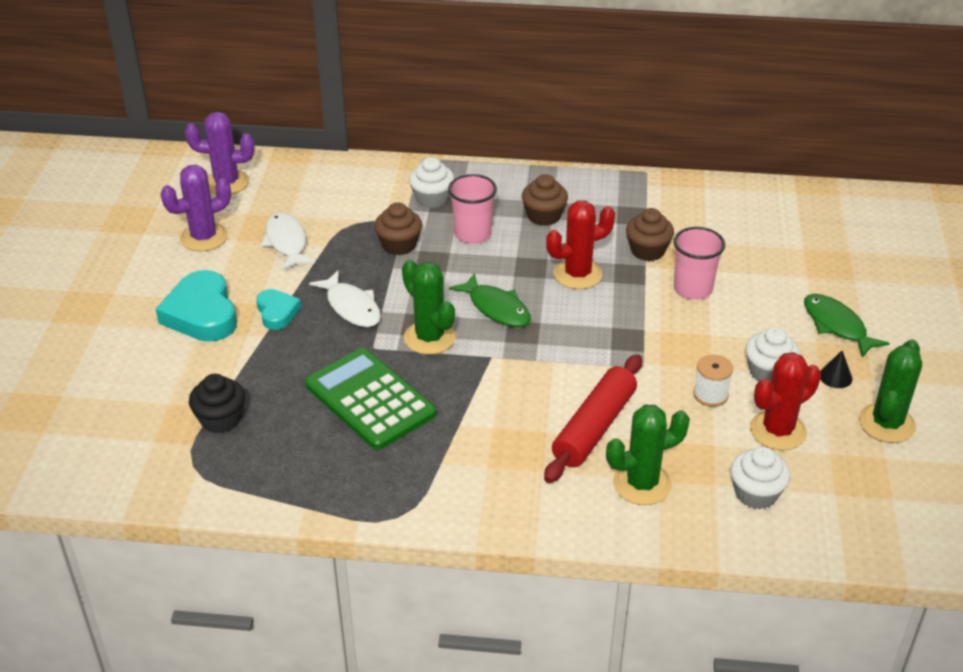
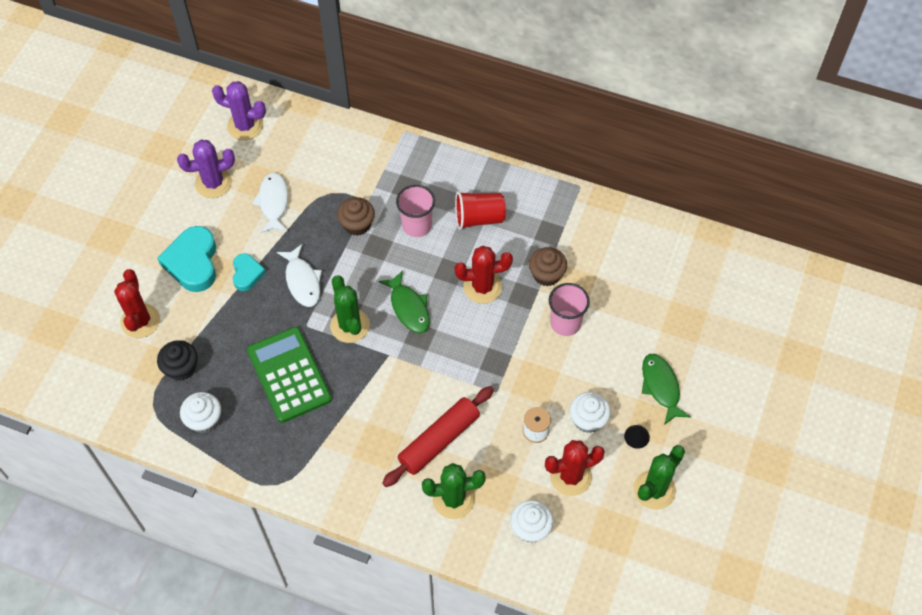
camera: 15 degrees right, 20 degrees up
(149, 382) = (140, 321): none -> red cactus
(432, 199) = (398, 179): white cupcake -> white cupcake (204, 420)
(544, 216) = (479, 218): brown cupcake -> red cup

